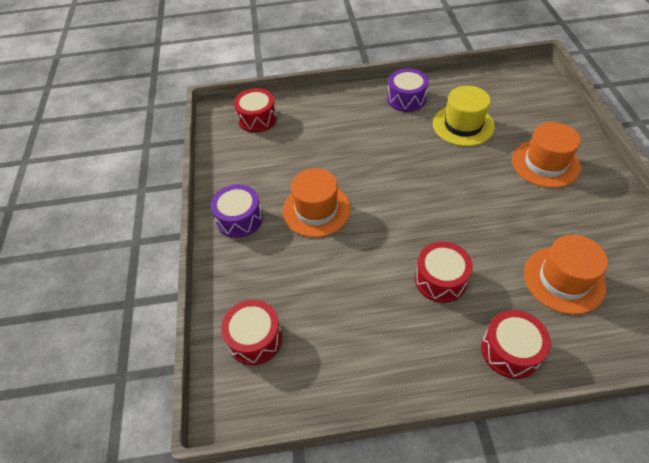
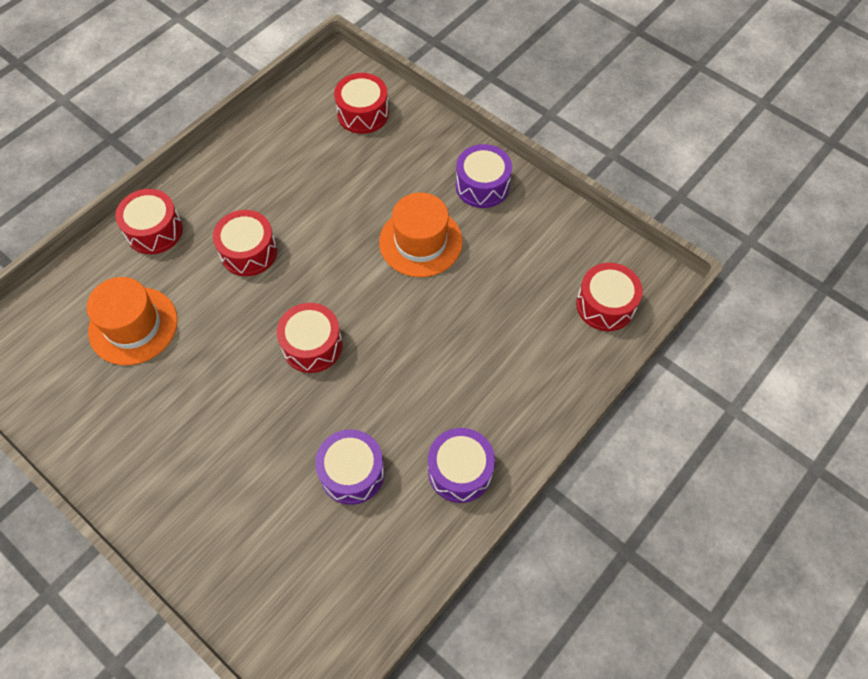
camera: 135 degrees right, 10 degrees up
(439, 193) = (312, 345): none -> red drum
(463, 125) = (352, 472): yellow hat -> purple drum
(545, 163) = (214, 474): orange hat -> none

